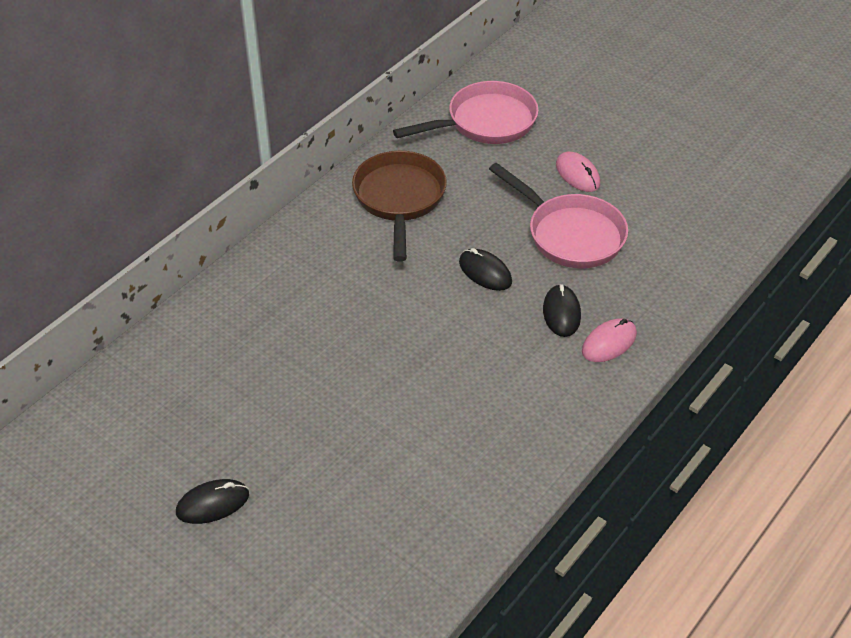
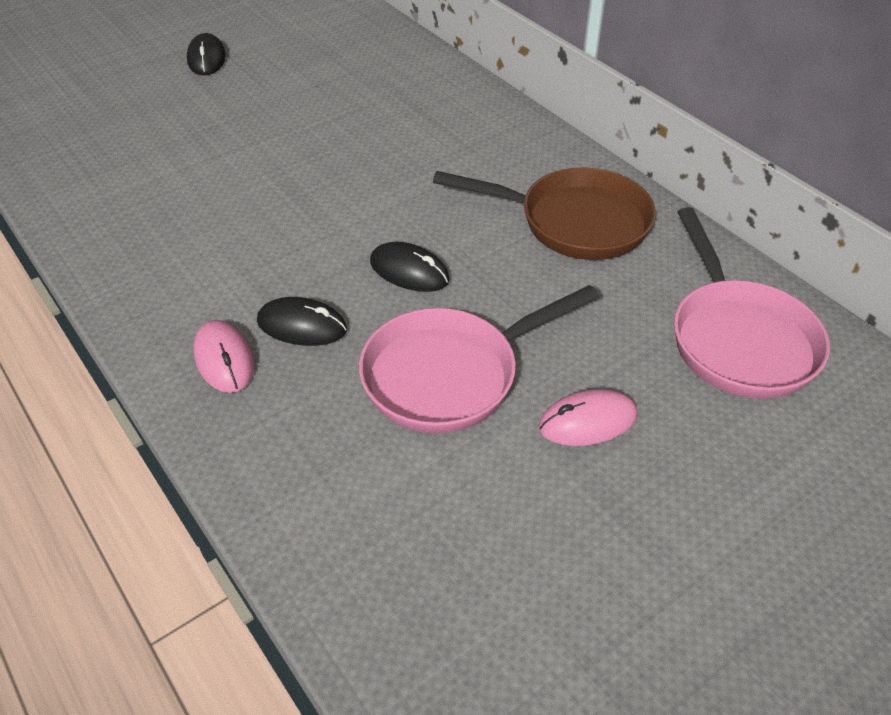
camera: 105 degrees right, 0 degrees up
(485, 272) = (409, 271): black mouse -> black mouse turned 60 degrees clockwise

